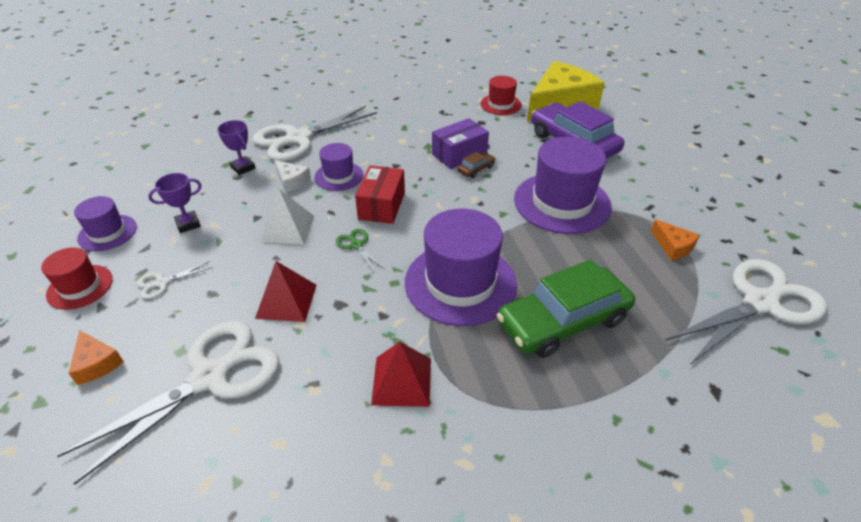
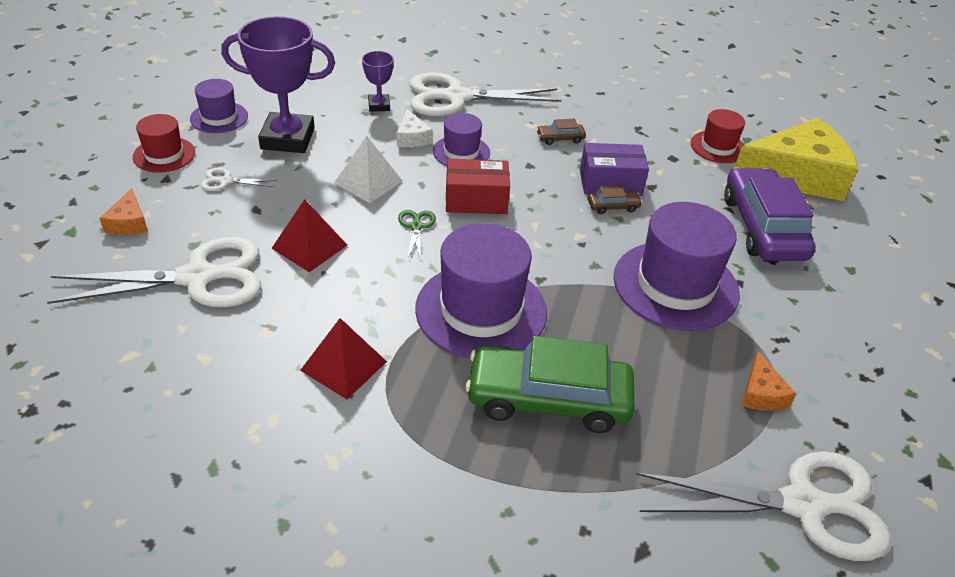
camera: 30 degrees right, 0 degrees up
(188, 224) = (287, 139): purple trophy -> purple trophy, size x2.06
(381, 205) = (476, 200): red box -> red box turned 45 degrees clockwise
(399, 138) = (560, 138): none -> brown car

